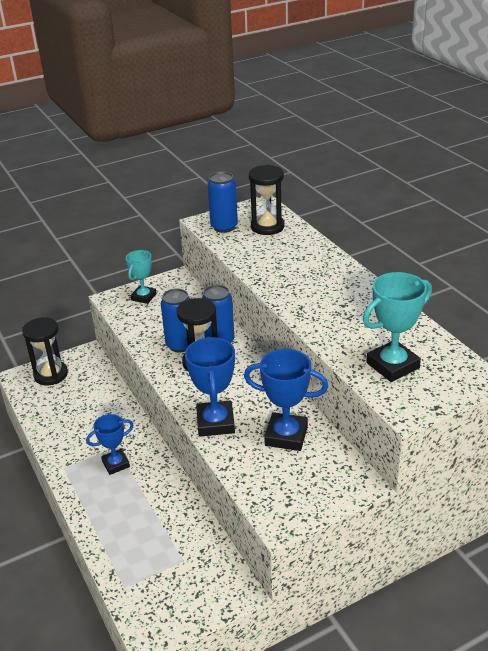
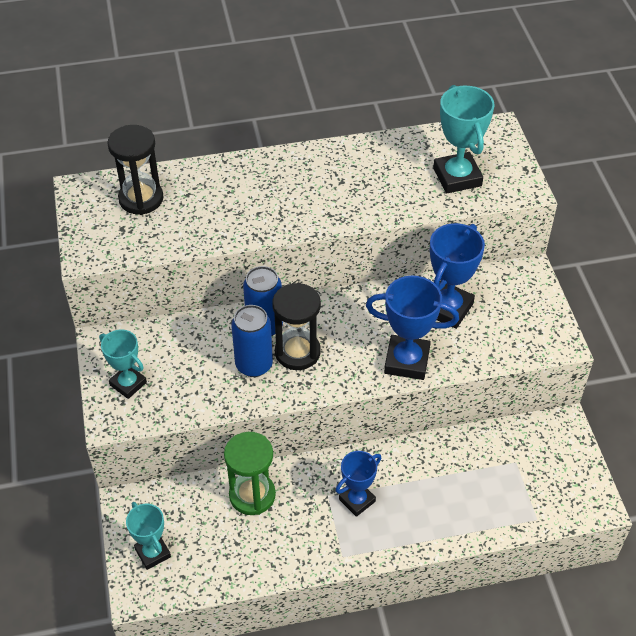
camera: 75 degrees left, 15 degrees up
(51, 375) = (153, 553): black hourglass -> turquoise trophy
(107, 407) = (252, 495): none -> green hourglass
(116, 464) = (357, 500): blue trophy -> blue trophy turned 60 degrees clockwise
(224, 227) = (115, 238): blue can -> none

